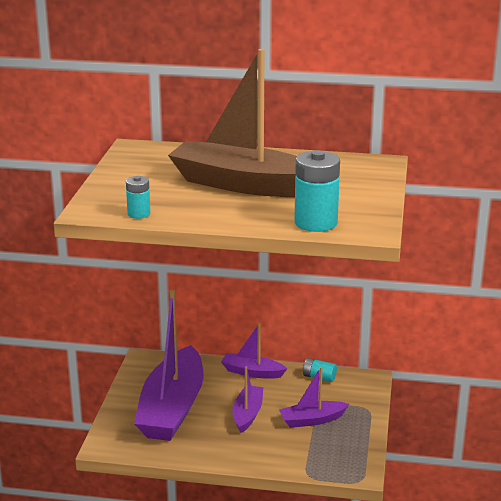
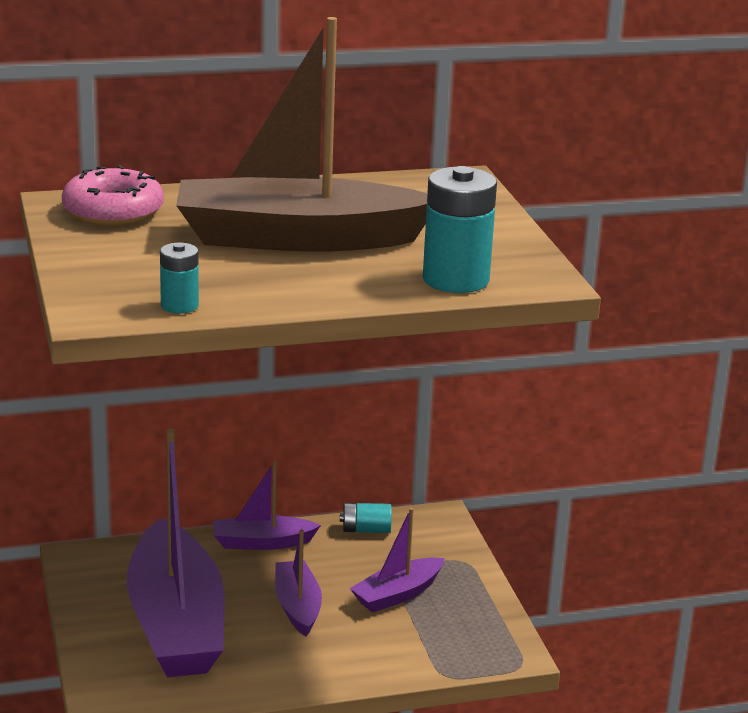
camera: 25 degrees left, 0 degrees up
(155, 155) = (113, 211): none -> pink donut

